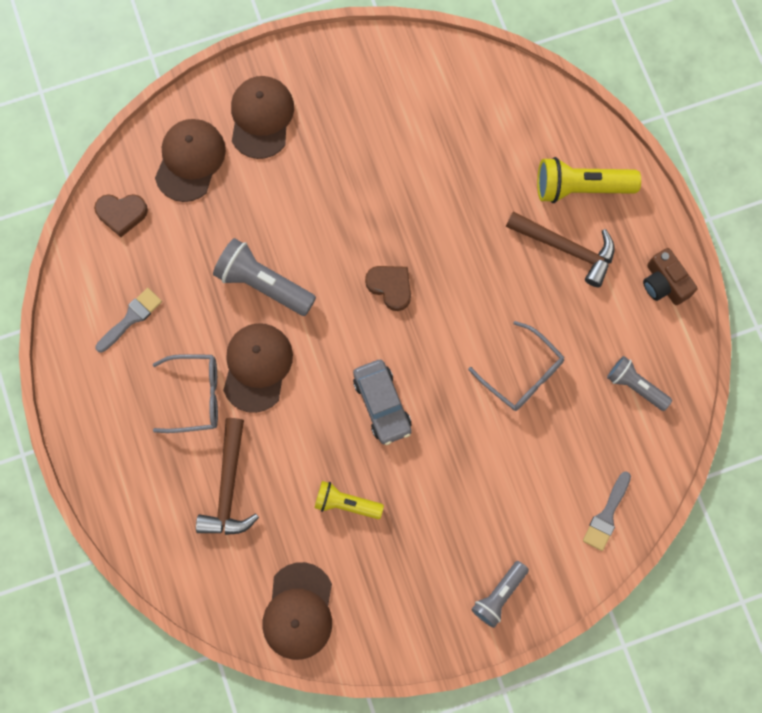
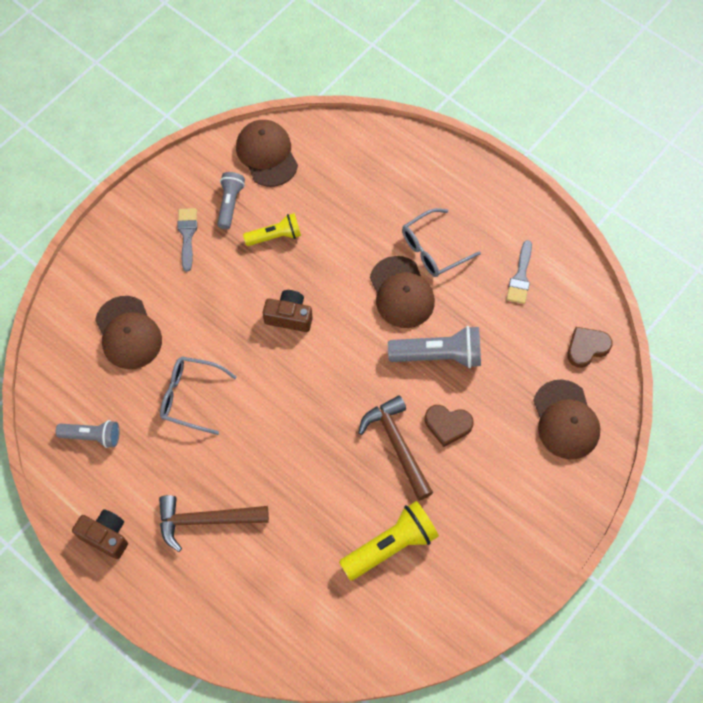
camera: 150 degrees right, 10 degrees down
(229, 487) = (367, 203): brown hammer -> brown hammer (397, 445)
(261, 118) = (533, 490): brown cap -> brown cap (128, 333)
(382, 404) = (289, 316): grey car -> brown camera
(390, 287) = (336, 407): brown heart -> brown heart (447, 425)
(499, 595) = (128, 234): grey flashlight -> grey flashlight (230, 204)
(581, 187) = (220, 583): yellow flashlight -> yellow flashlight (390, 546)
(606, 515) = (72, 328): grey brush -> grey brush (187, 235)

